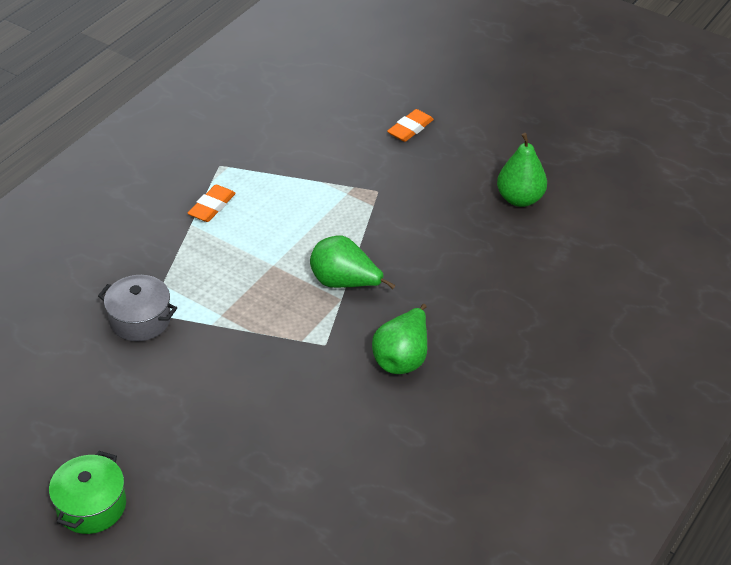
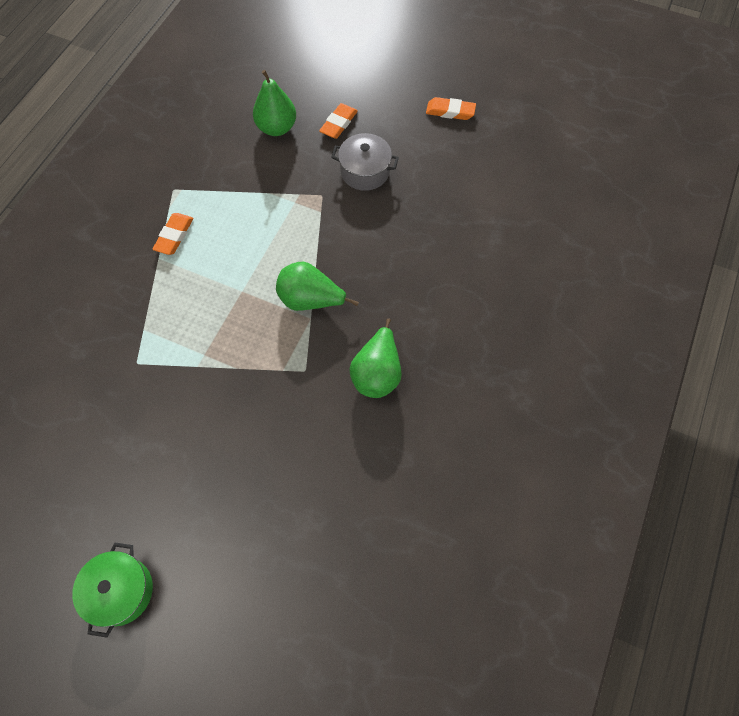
camera: 10 degrees left, 20 degrees up
(140, 320) = (130, 373): grey pot -> grey pot (365, 171)
(520, 199) = (449, 184): green pear -> green pear (277, 128)
(536, 132) = (450, 111): none -> orange eraser

